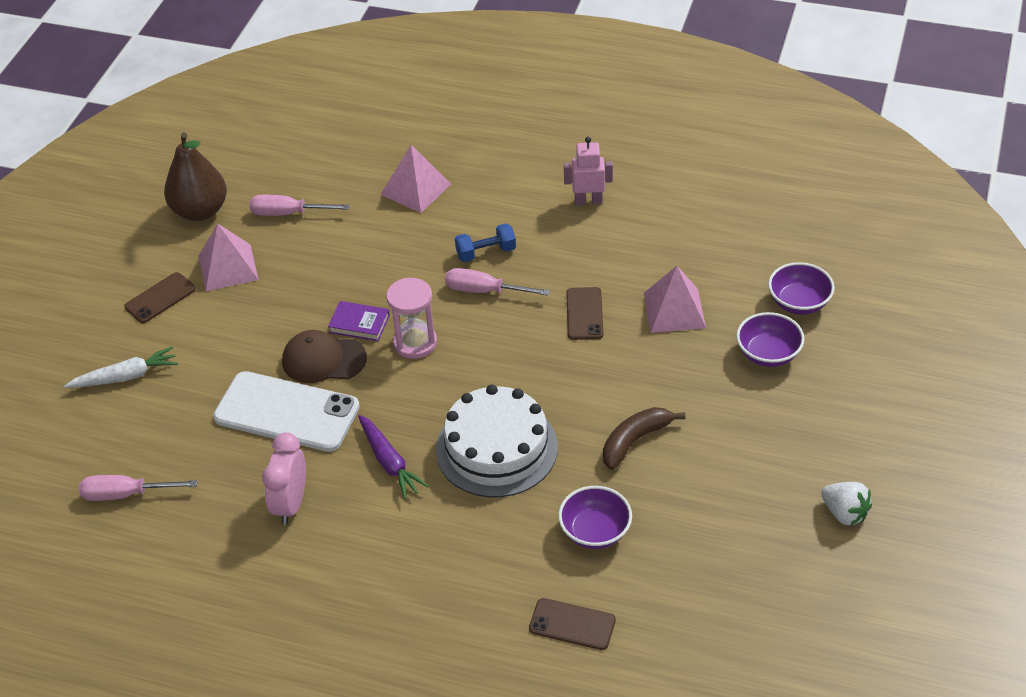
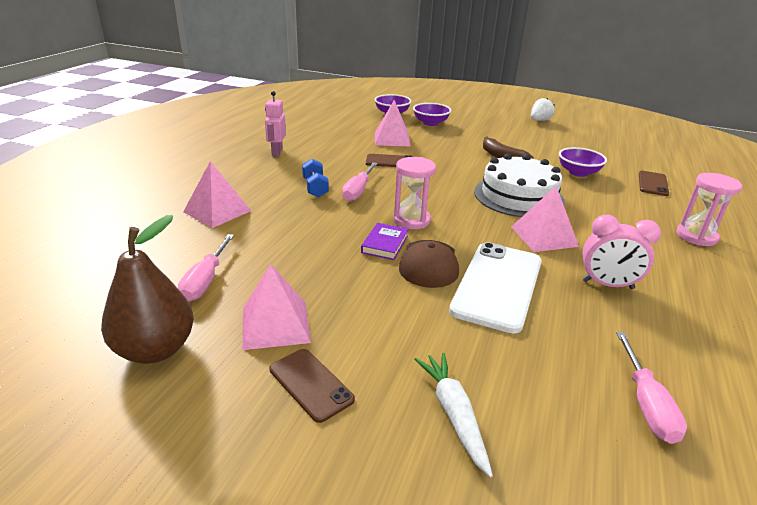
camera: 90 degrees left, 15 degrees down
(389, 462) = (544, 236): purple carrot -> pink pyramid
(405, 626) = (696, 236): none -> pink hourglass

